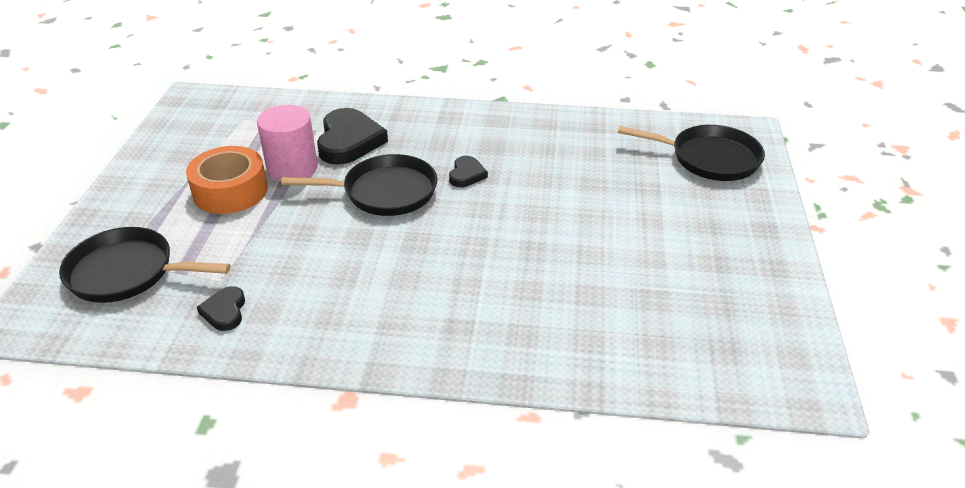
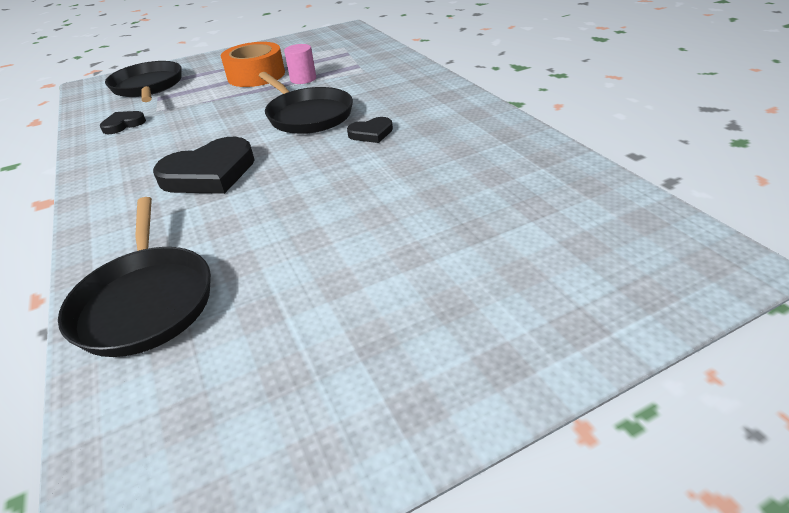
camera: 60 degrees right, 0 degrees up
(292, 168) = (303, 79): pink cylinder -> pink cylinder, size x0.62
(349, 141) = (360, 80): black heart -> black heart (210, 173)
(709, 158) = (604, 253): black pan -> black pan (146, 301)

